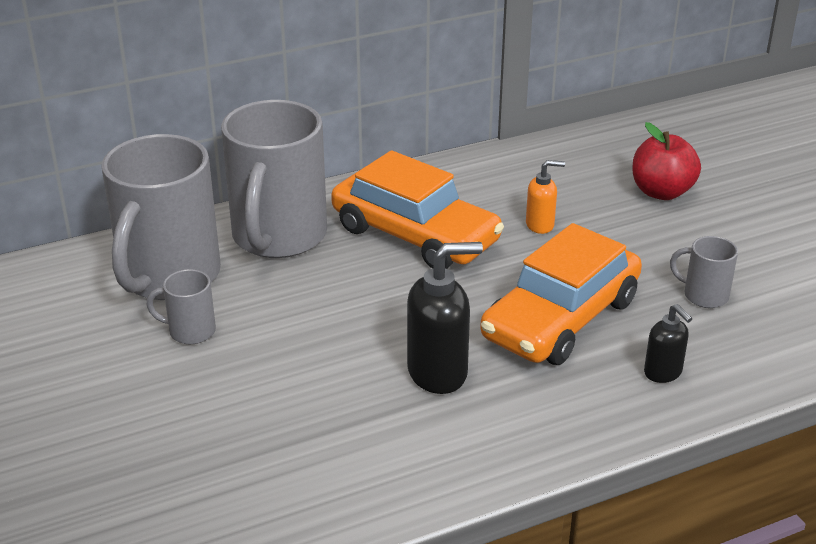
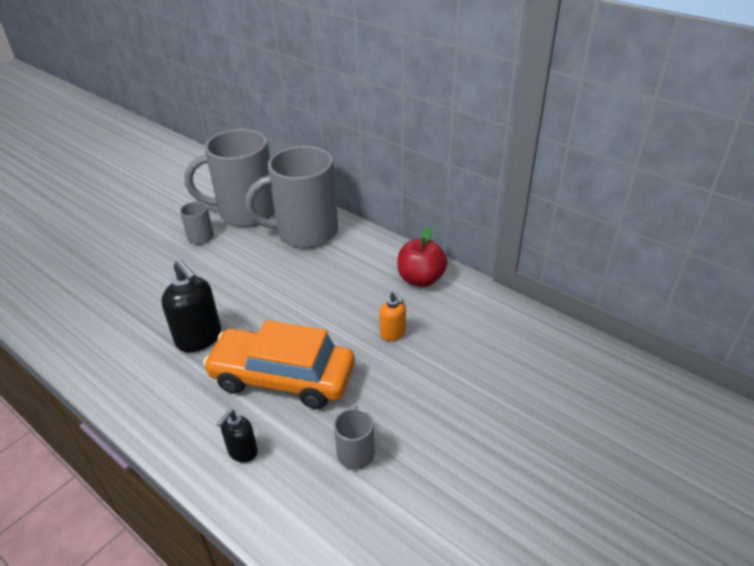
camera: 65 degrees right, 5 degrees up
(415, 235) = (341, 281): orange car -> none
(661, 192) = (490, 387): red apple -> red apple (420, 279)

